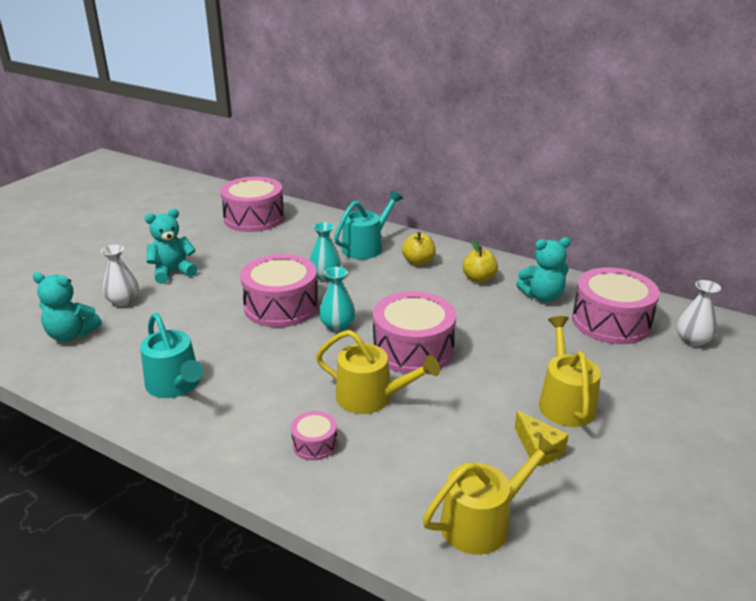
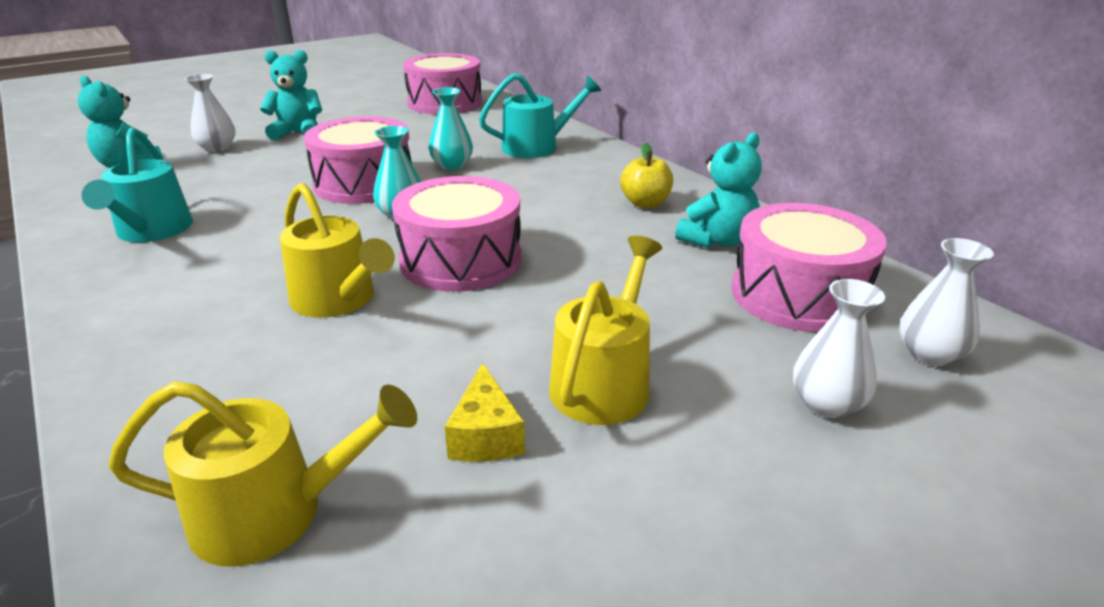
camera: 25 degrees right, 0 degrees up
(314, 444) = (202, 332): pink drum -> none
(418, 262) = (584, 172): yellow apple -> none
(542, 296) = (717, 241): turquoise teddy bear -> turquoise teddy bear turned 60 degrees counterclockwise
(670, 381) = (827, 404): none -> white vase

